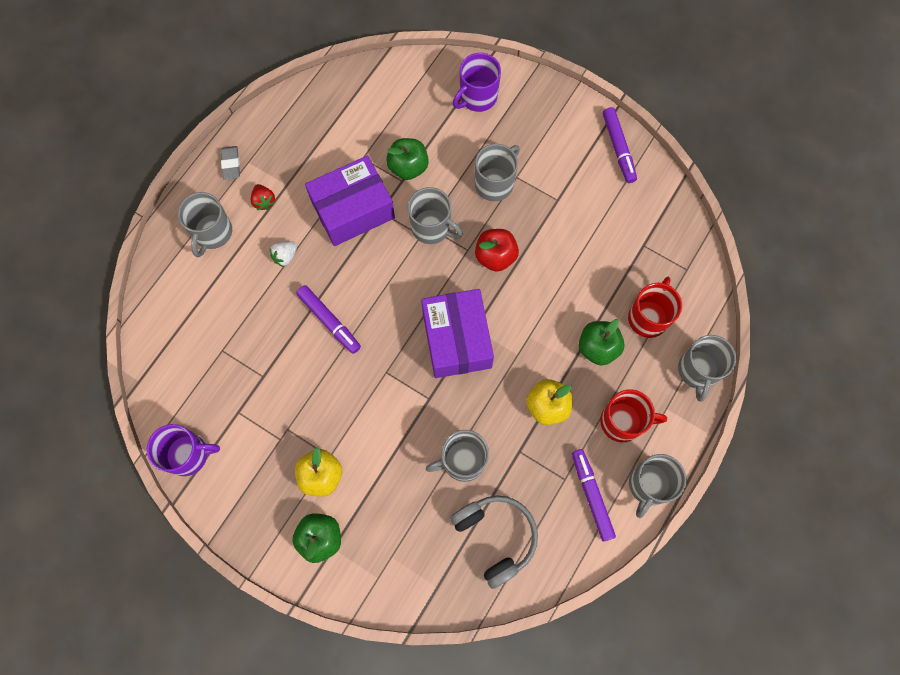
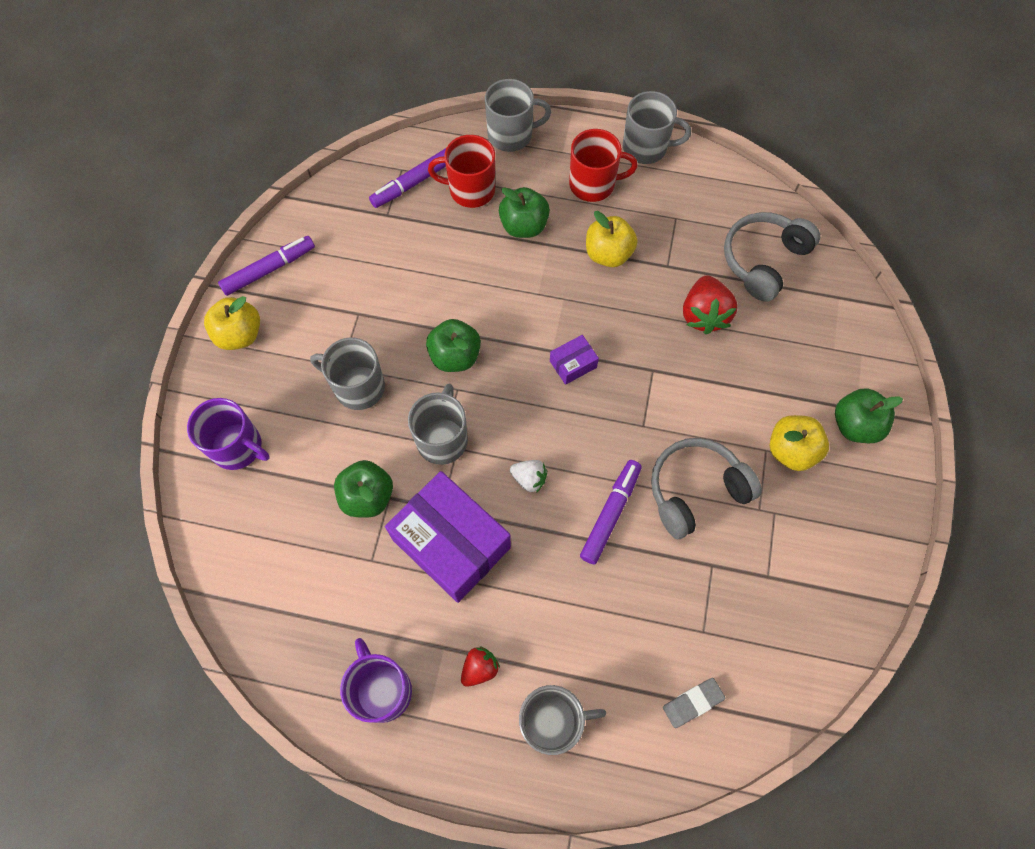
camera: 110 degrees left, 5 degrees down
(188, 454) = (846, 613): purple mug -> purple mug (382, 690)
(231, 164) = (438, 743): grey eraser -> grey eraser (692, 703)
(285, 256) = (547, 604): white strawberry -> white strawberry (529, 479)
(320, 389) = (696, 490): none -> grey headphones
(456, 339) = (573, 364): purple box -> purple box, size x0.44
(462, 461) = (704, 315): grey mug -> red strawberry
(495, 256) = (455, 356): red apple -> green apple
(567, 116) = (239, 334): none -> yellow apple
(591, 495) = (680, 191): purple marker -> purple marker (413, 183)
(622, 421) = (593, 184): red mug -> red mug turned 105 degrees clockwise

